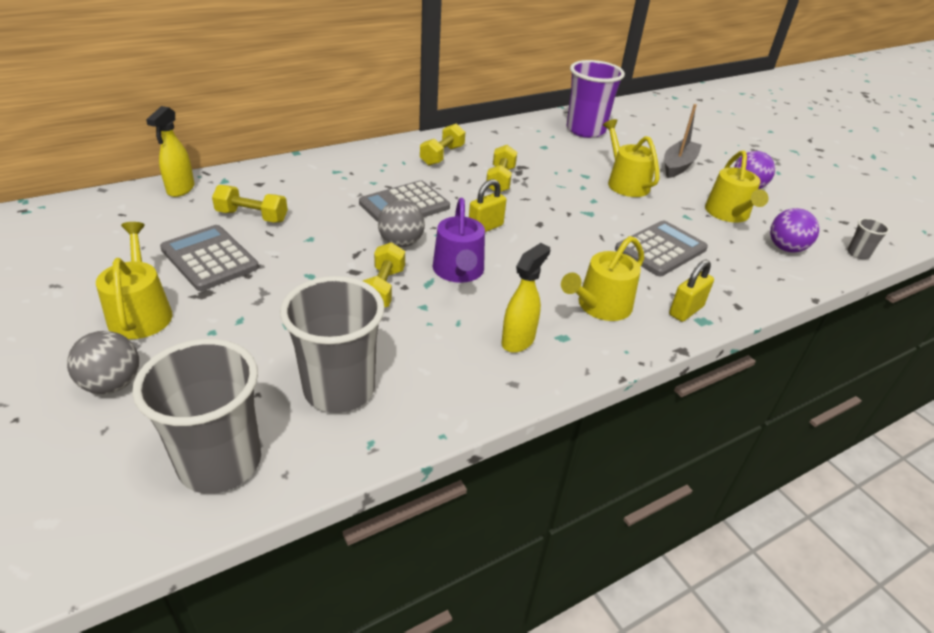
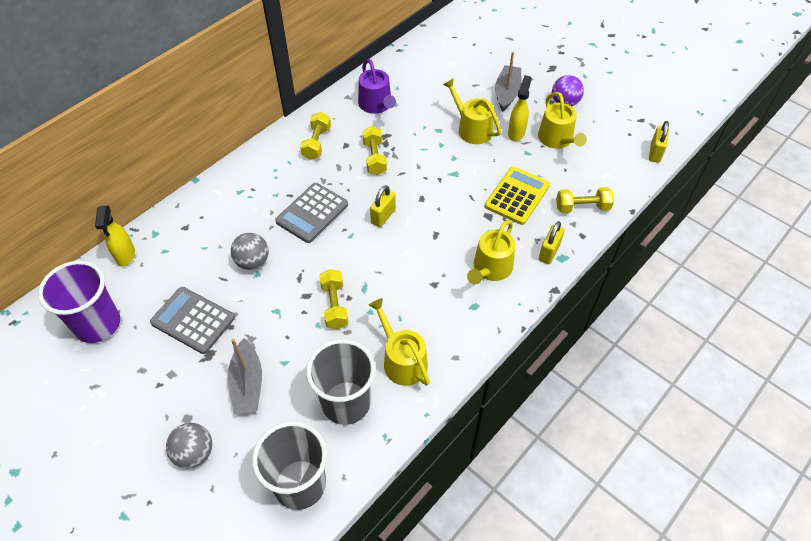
camera: 15 degrees left, 15 degrees up
(141, 313) = (174, 388): yellow watering can -> yellow watering can (402, 360)
(229, 333) = (247, 384): none -> grey boat
(252, 216) = (200, 266): yellow dumbbell -> yellow dumbbell (582, 207)
(401, 243) = (327, 255): grey ball -> grey ball (252, 262)
(459, 271) = (381, 269): purple watering can -> purple watering can (376, 105)
(518, 340) = (446, 320): yellow spray bottle -> yellow spray bottle (516, 133)
(585, 130) = (421, 71): purple cup -> purple cup (98, 324)
(660, 249) = (517, 196): grey calculator -> yellow calculator
(786, 248) = (604, 164): purple ball -> none
(858, 254) = (655, 153): grey cup -> yellow padlock

